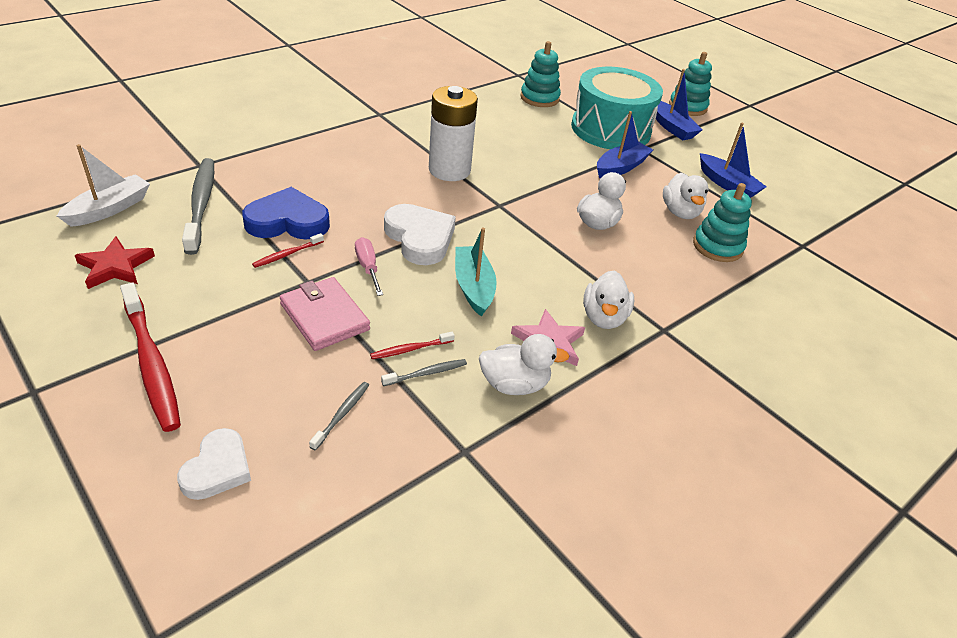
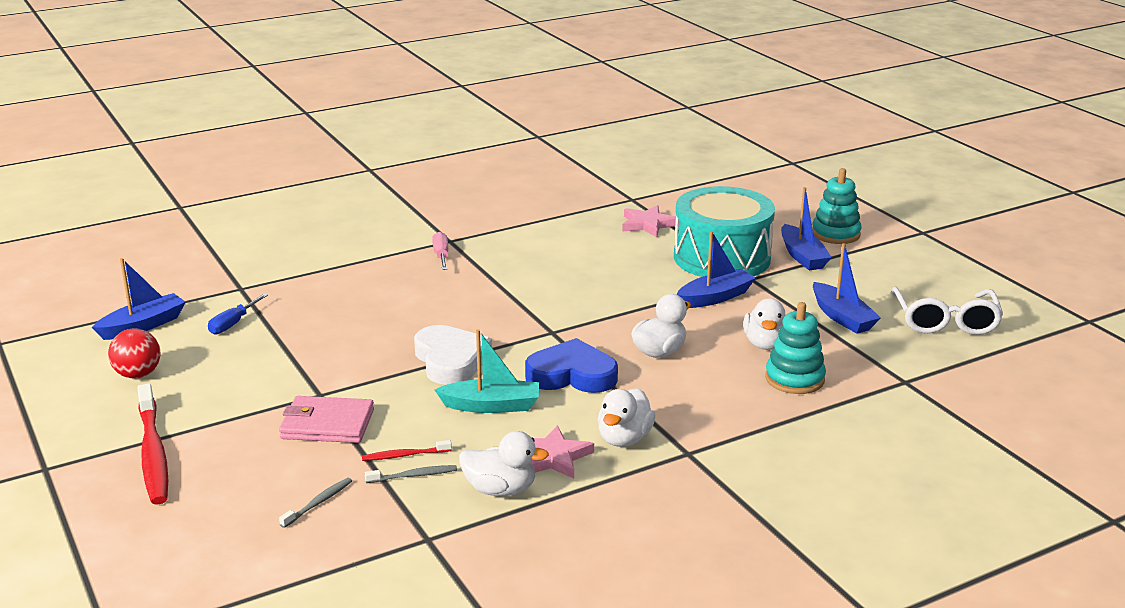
camera: 15 degrees right, 15 degrees down
(109, 209) = (143, 326): white boat -> blue boat
(115, 266) = (138, 374): red star -> red ball
(201, 204) = (233, 324): grey toothbrush -> blue screwdriver
(217, 468) = (192, 535): white heart -> none
(287, 254) = (307, 370): red toothbrush -> none
(288, 221) = (316, 341): blue heart -> blue heart (572, 375)
(324, 317) = (327, 424): pink wallet -> pink wallet turned 60 degrees counterclockwise
(368, 267) = (386, 384): pink screwdriver -> pink screwdriver (441, 256)
(449, 170) = (508, 297): white battery -> none
(473, 287) = (491, 406): turquoise boat -> turquoise boat turned 90 degrees clockwise
(539, 98) = (648, 224): turquoise stacking toy -> pink star
(805, 186) = (945, 321): none -> white glasses

